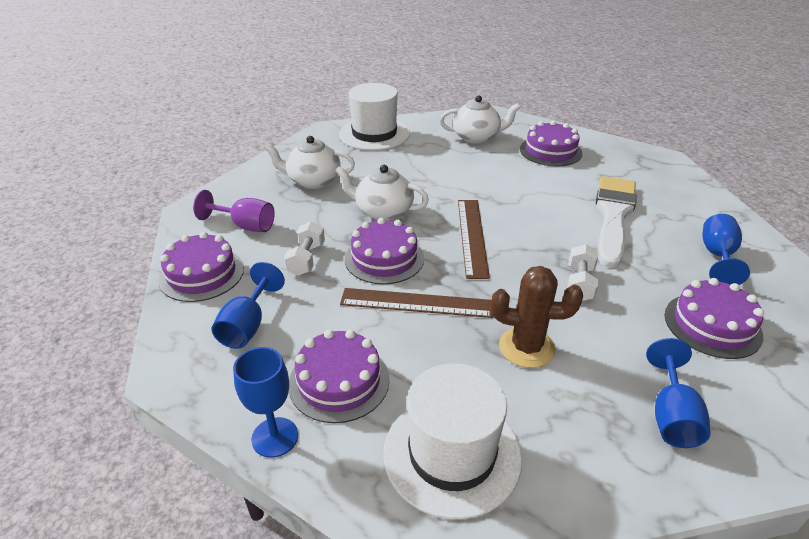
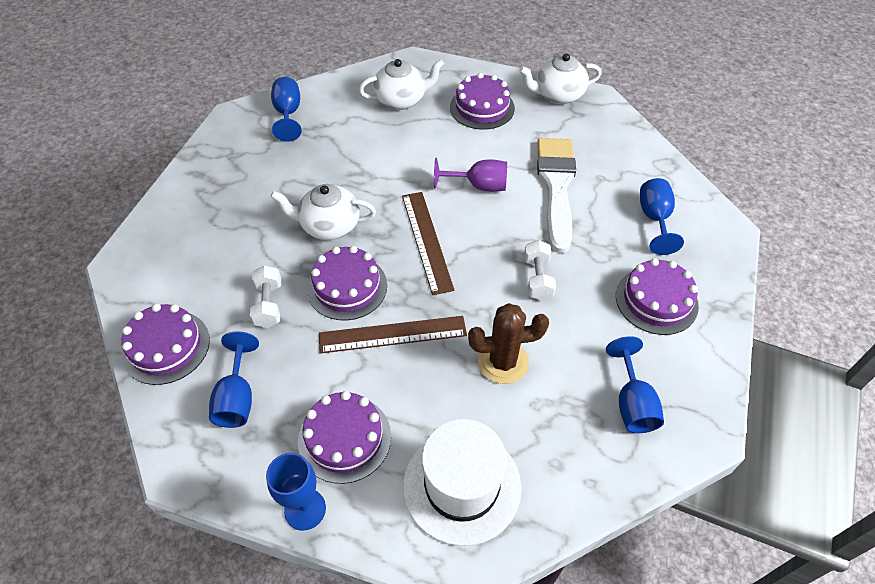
camera: 15 degrees left, 15 degrees up
(245, 226) = (189, 274): purple goblet -> purple goblet (479, 186)
(313, 181) = (241, 197): white teapot -> white teapot (558, 95)
(374, 134) = (288, 114): white hat -> blue goblet

